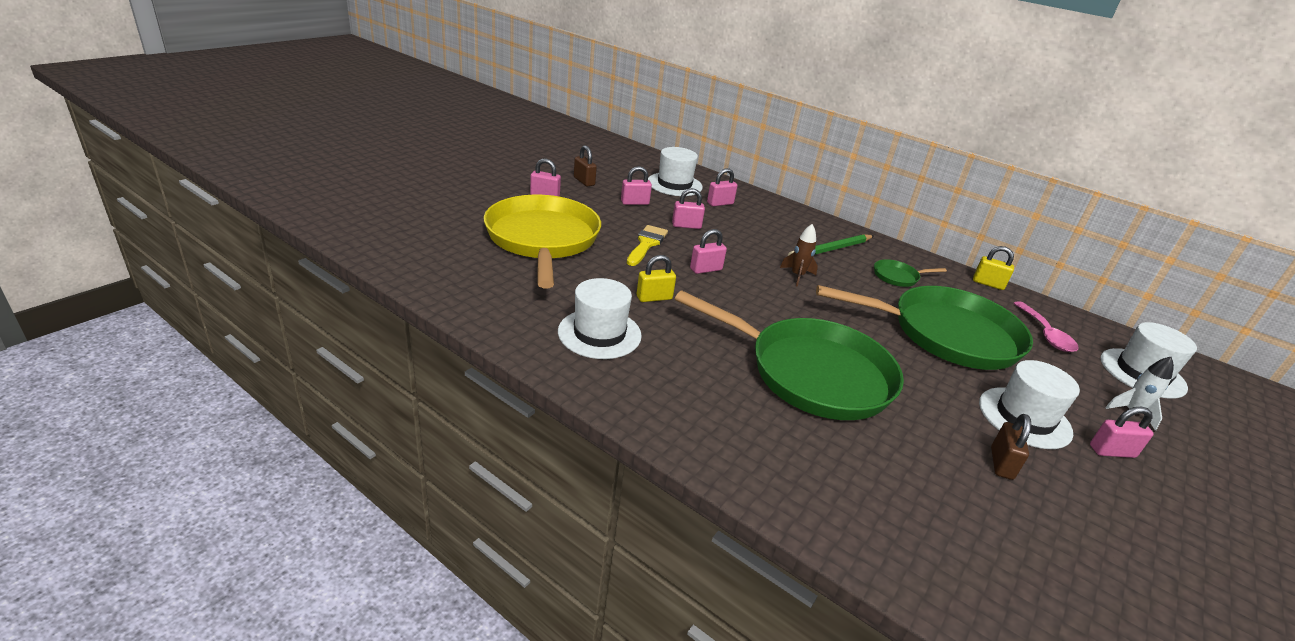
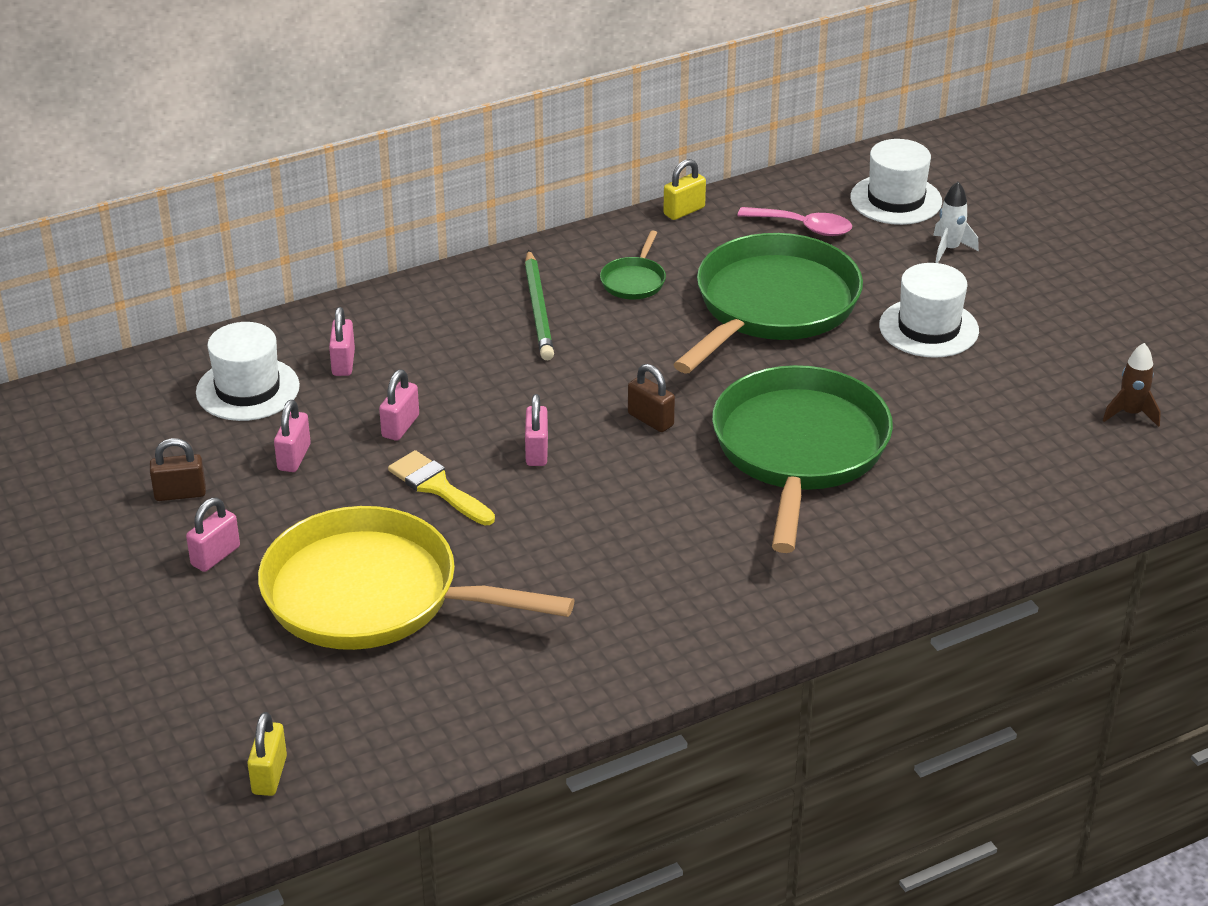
camera: 60 degrees left, 5 degrees up
(599, 333) = (649, 601): white hat -> none
(654, 298) = (587, 526): yellow padlock -> yellow padlock (269, 775)
(797, 276) = (592, 371): brown rocket -> brown rocket (1130, 414)
(811, 373) = (799, 450): green pan -> green pan turned 45 degrees counterclockwise
(1001, 463) = (983, 382): brown padlock -> brown padlock (650, 420)
(1112, 451) = (994, 299): pink padlock -> none

